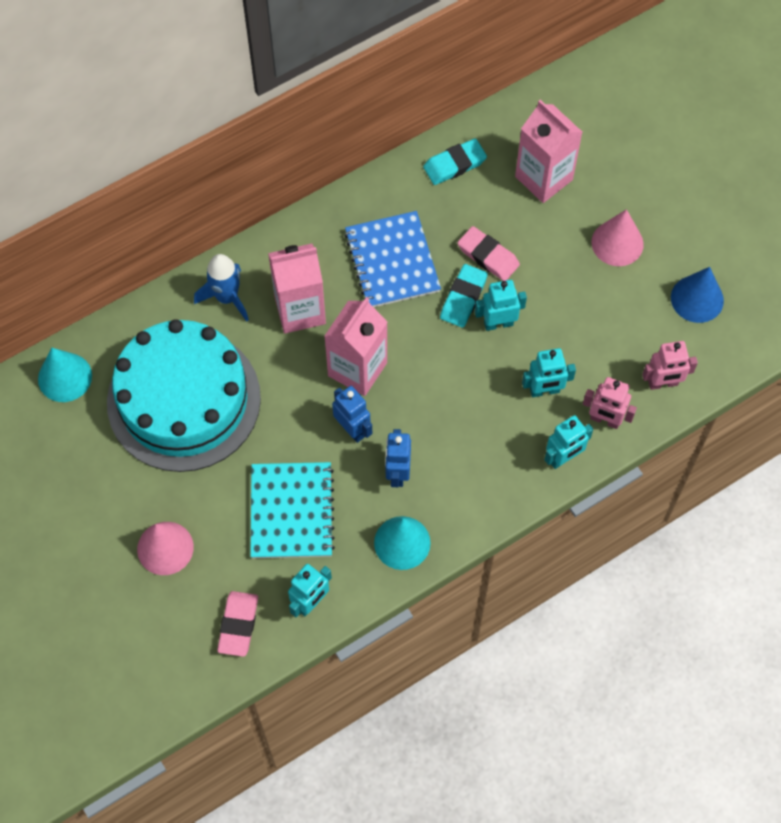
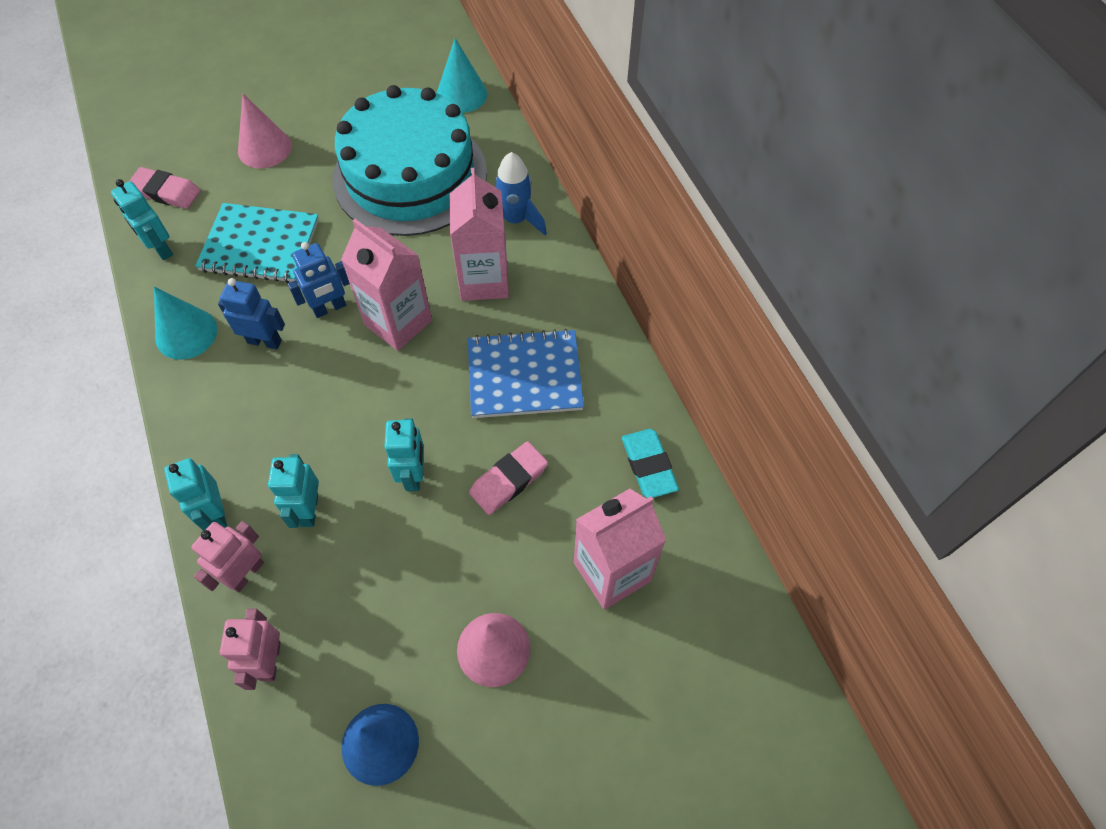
camera: 100 degrees right, 5 degrees down
(463, 298) = (458, 442): turquoise eraser -> none

